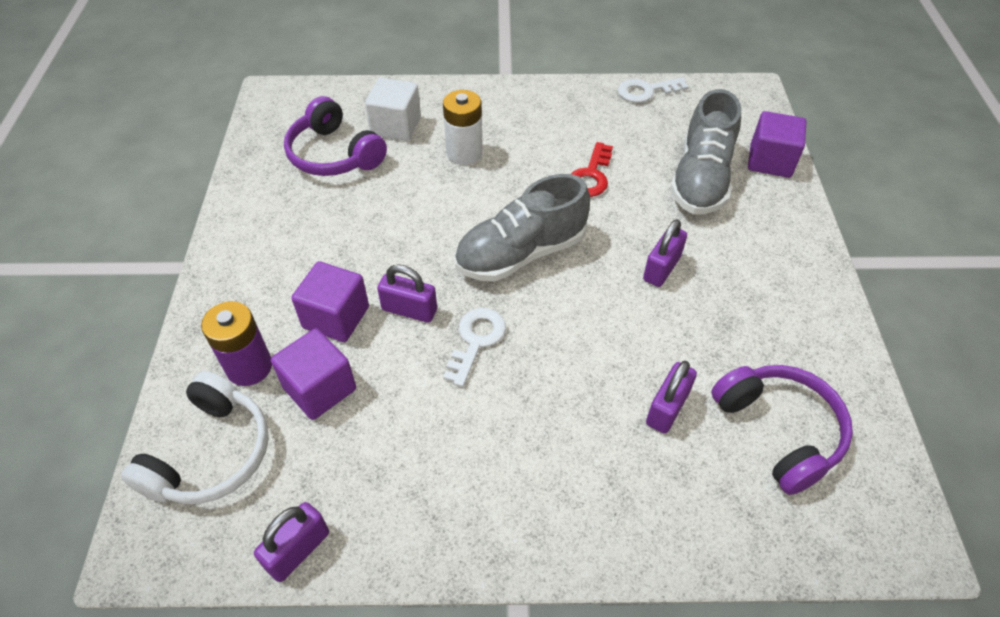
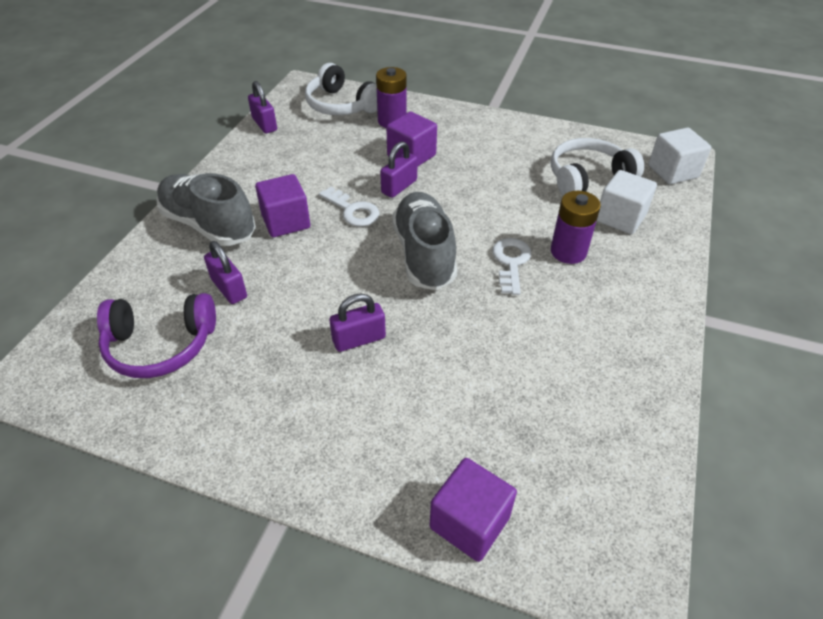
camera: 110 degrees right, 5 degrees down
(301, 99) = (673, 171): none -> white cube
(320, 388) = (359, 143): purple cube -> purple cube (286, 221)
(334, 154) = (588, 178): purple headphones -> white headphones
(464, 153) = (568, 252): white battery -> purple battery
(591, 176) = (505, 332): red key -> none
(646, 91) = (649, 442): white key -> white key (511, 262)
(661, 268) = (359, 339): purple padlock -> purple padlock turned 75 degrees counterclockwise
(701, 179) = (464, 427): grey shoe -> grey shoe (209, 225)

